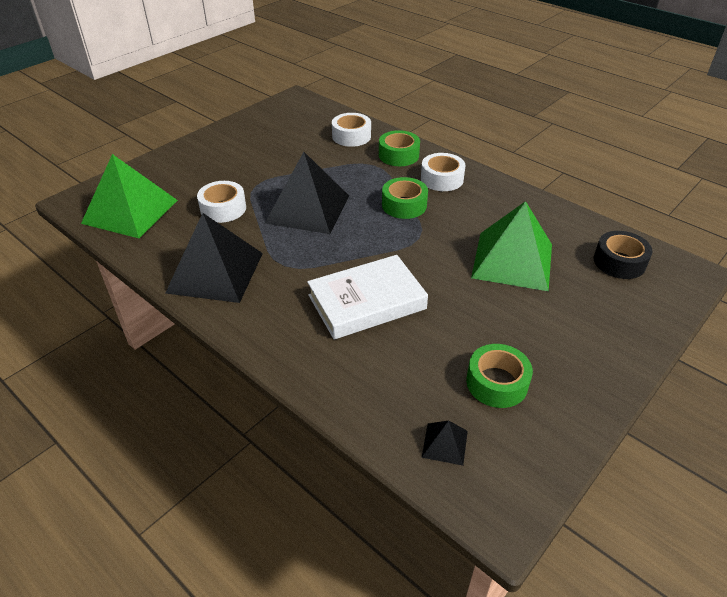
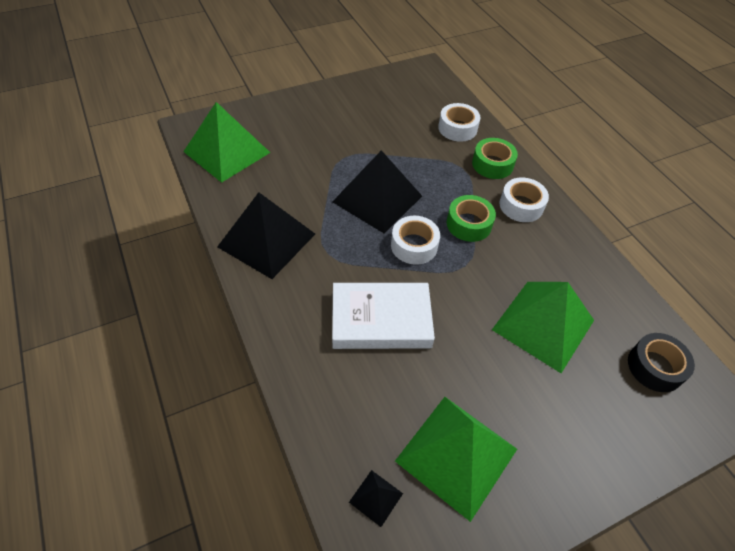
camera: 20 degrees right, 10 degrees up
(223, 209) = (304, 174): white tape -> white tape (414, 245)
(497, 383) = (456, 454): green tape -> green pyramid

